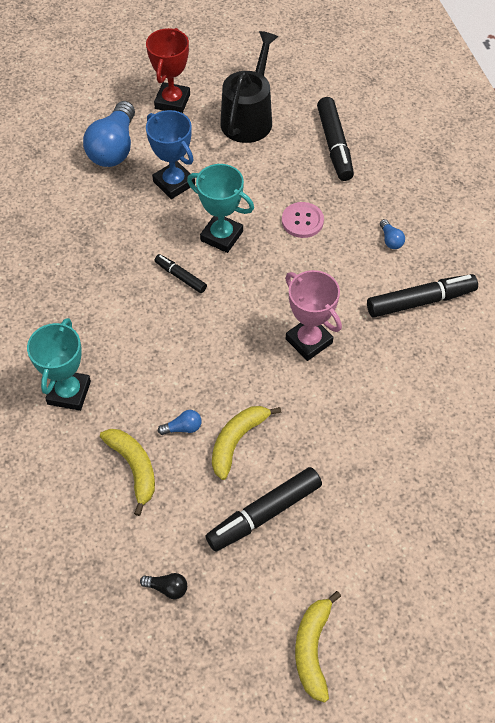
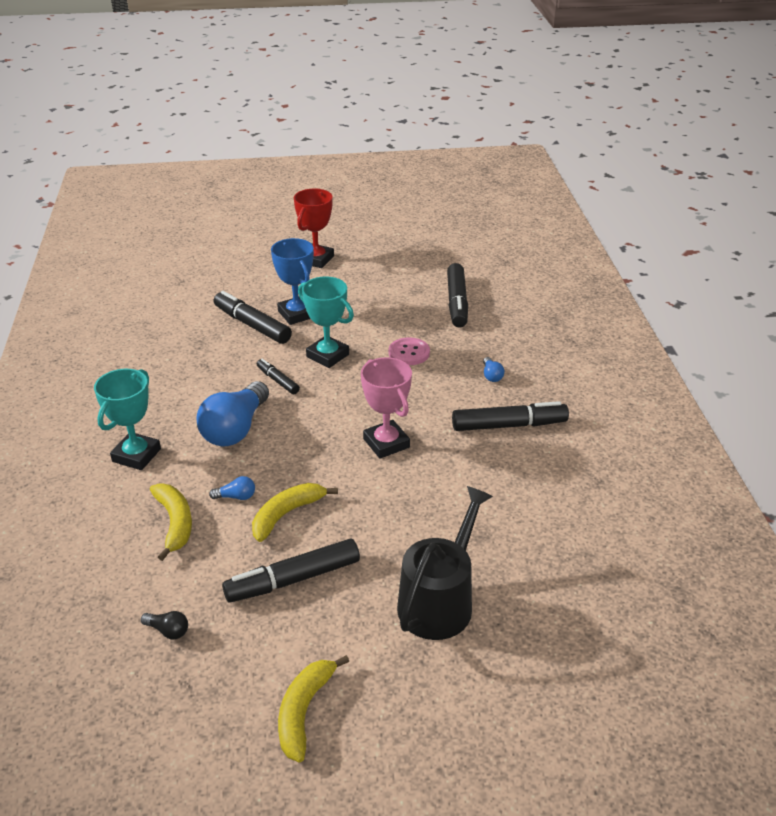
camera: 10 degrees right, 20 degrees down
(114, 148) = (251, 285): blue light bulb -> blue light bulb (235, 429)
(132, 205) = (252, 325): none -> black marker
(249, 118) = (382, 276): black watering can -> black watering can (439, 601)

